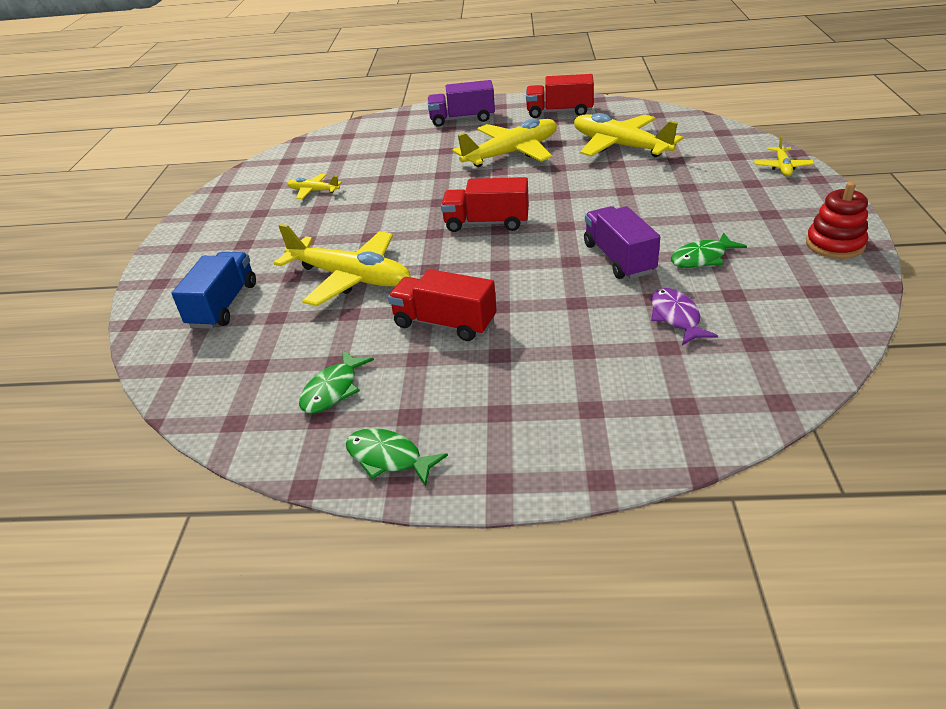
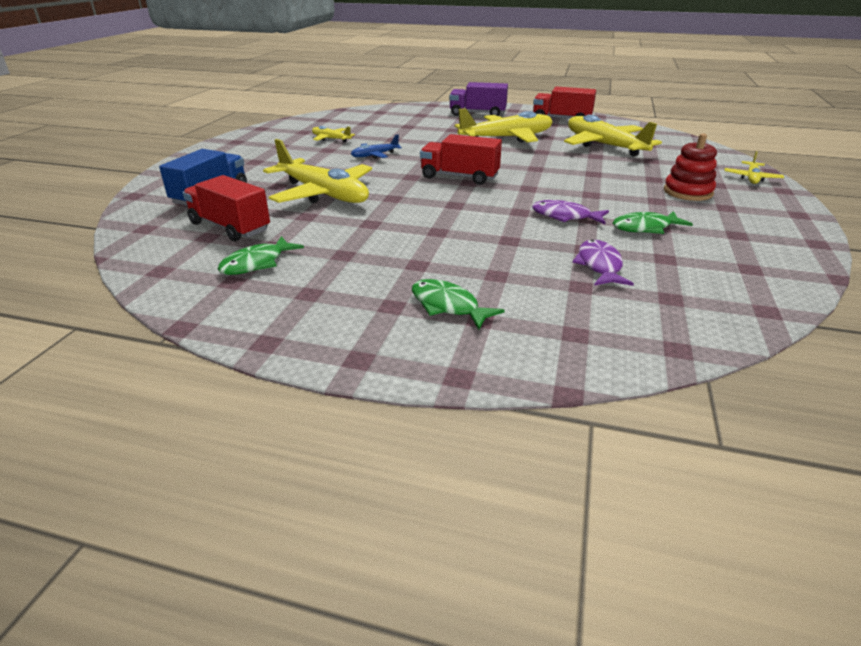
camera: 10 degrees right, 5 degrees down
(378, 208) = (375, 155): none -> blue plane
(388, 458) = (270, 320): green fish -> green fish (448, 306)
(444, 323) = (382, 235): red truck -> red truck (230, 227)
(619, 258) = (565, 216): purple truck -> purple fish
(835, 244) = (785, 238): red stacking toy -> red stacking toy (687, 192)

